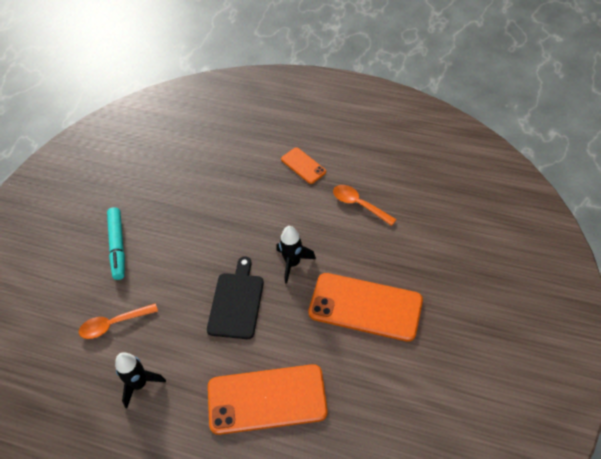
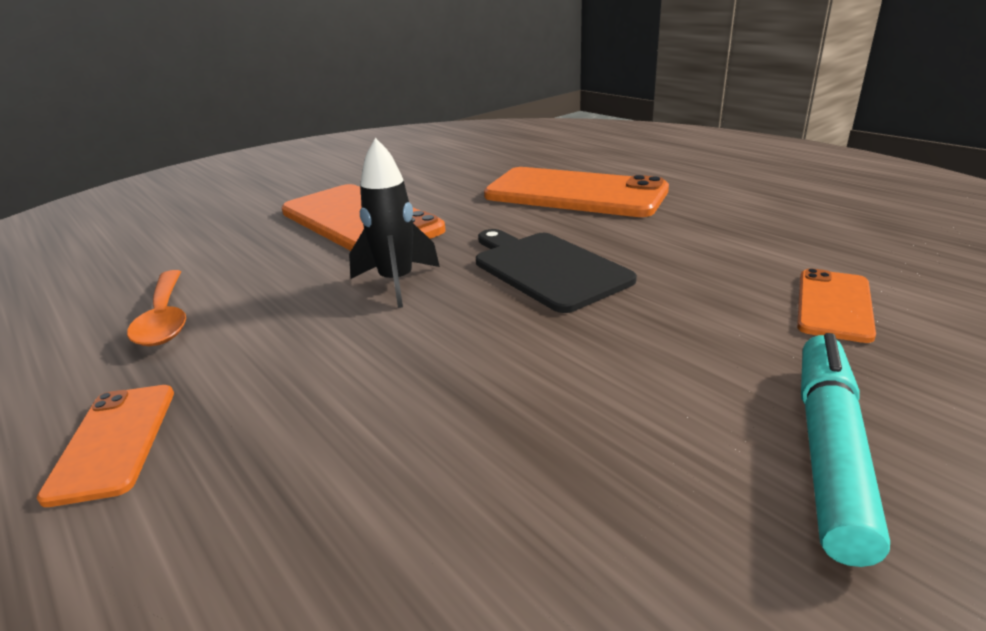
camera: 150 degrees left, 25 degrees down
(113, 324) = (833, 305): orange spoon -> orange phone
(139, 384) = (774, 235): black rocket -> none
(236, 302) = (546, 269): black cutting board -> black cutting board turned 105 degrees clockwise

